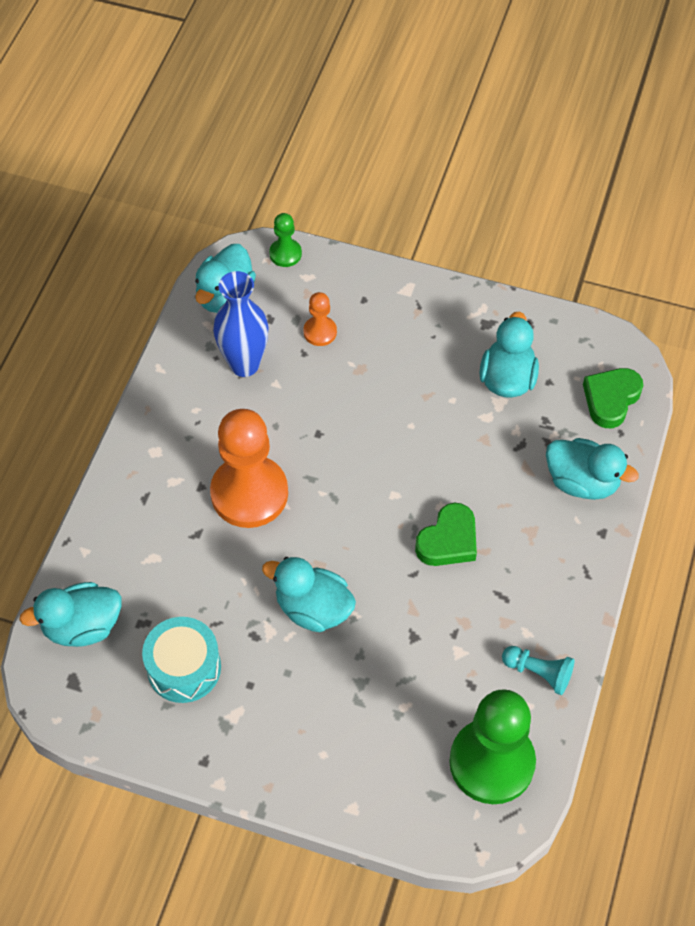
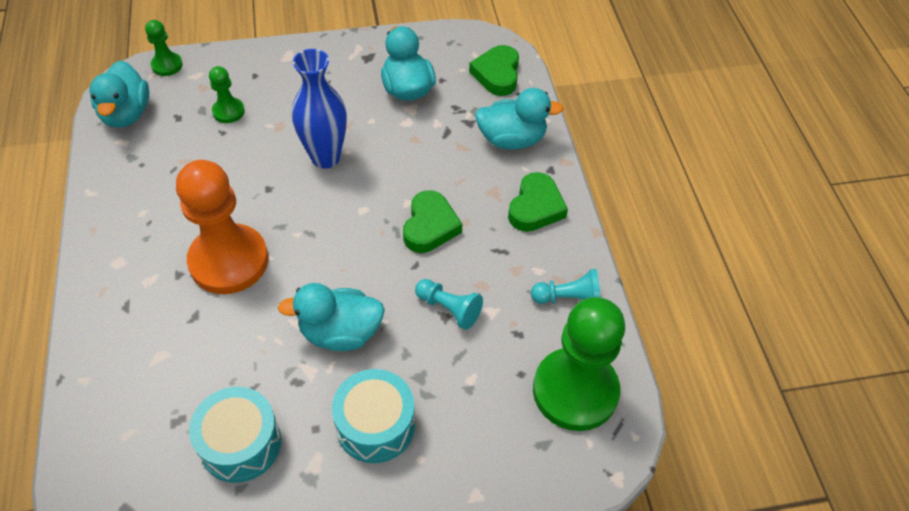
camera: 30 degrees left, 5 degrees down
(82, 626) = (113, 453): turquoise duck -> none
(244, 364) = (171, 160): blue vase -> blue vase (325, 157)
(301, 707) = (375, 425): none -> turquoise drum
(320, 332) = (228, 111): orange pawn -> green pawn
(421, 631) = (449, 309): none -> turquoise pawn
(562, 566) = (535, 207): none -> green heart

